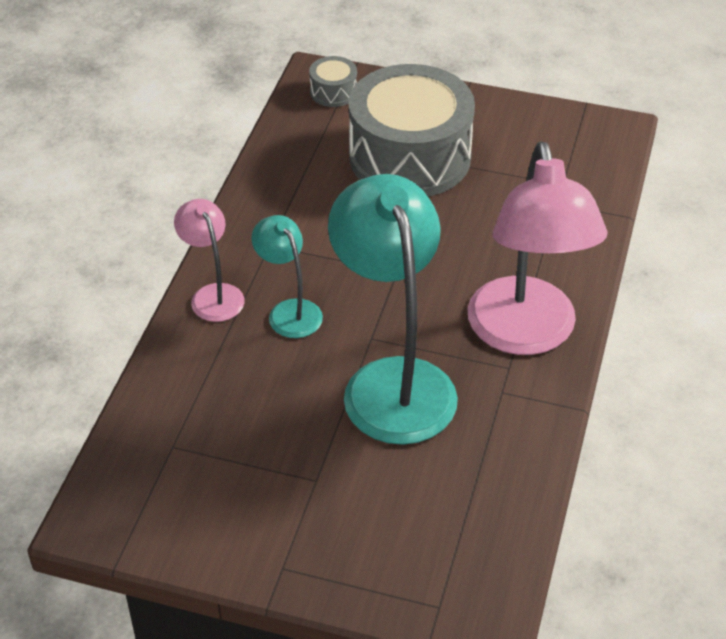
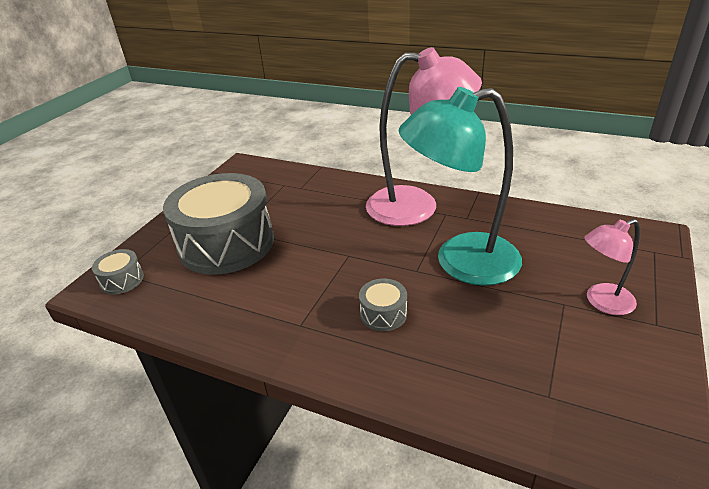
camera: 80 degrees left, 10 degrees down
(213, 295) = (356, 365): pink lamp -> pink lamp (602, 302)
(289, 311) = (383, 314): turquoise lamp -> grey drum

